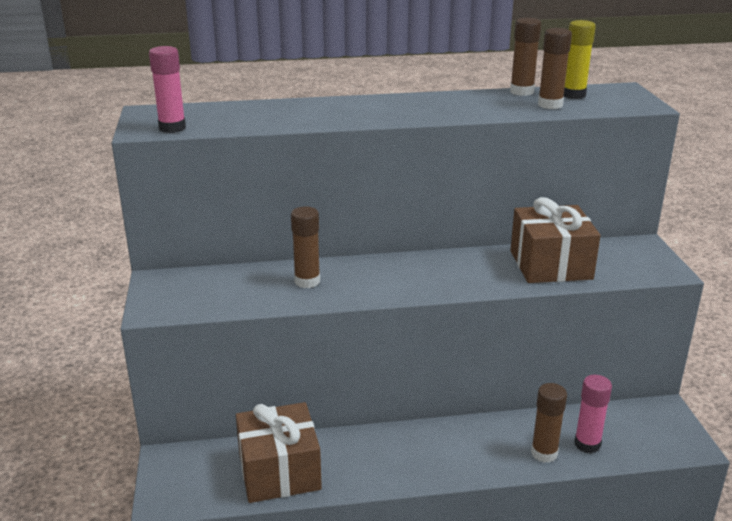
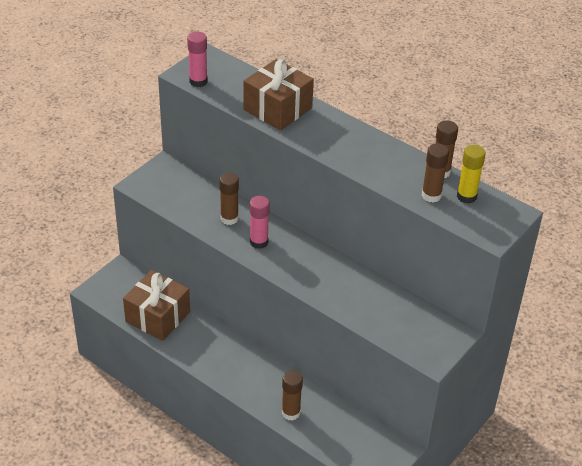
camera: 45 degrees right, 15 degrees up
(550, 265) = (372, 303): brown gift -> brown gift (277, 109)
(587, 444) = (321, 427): pink glue stick -> pink glue stick (259, 242)

